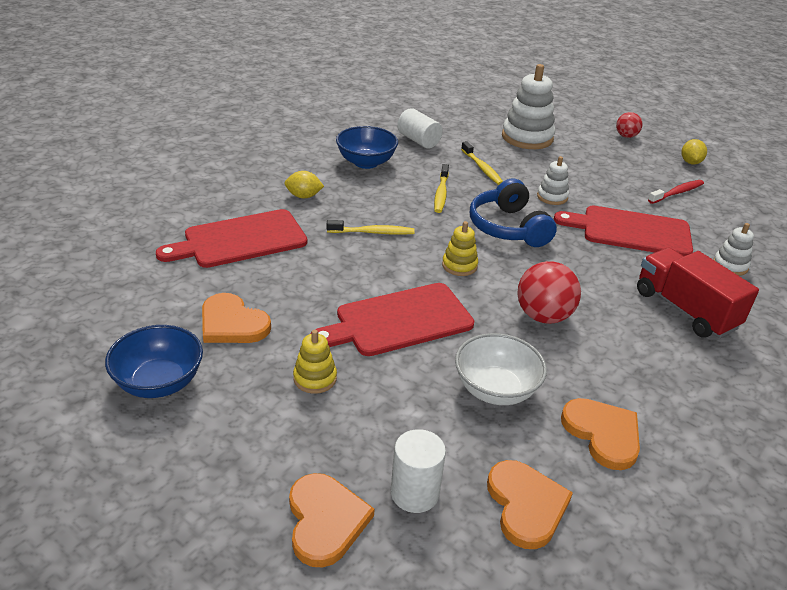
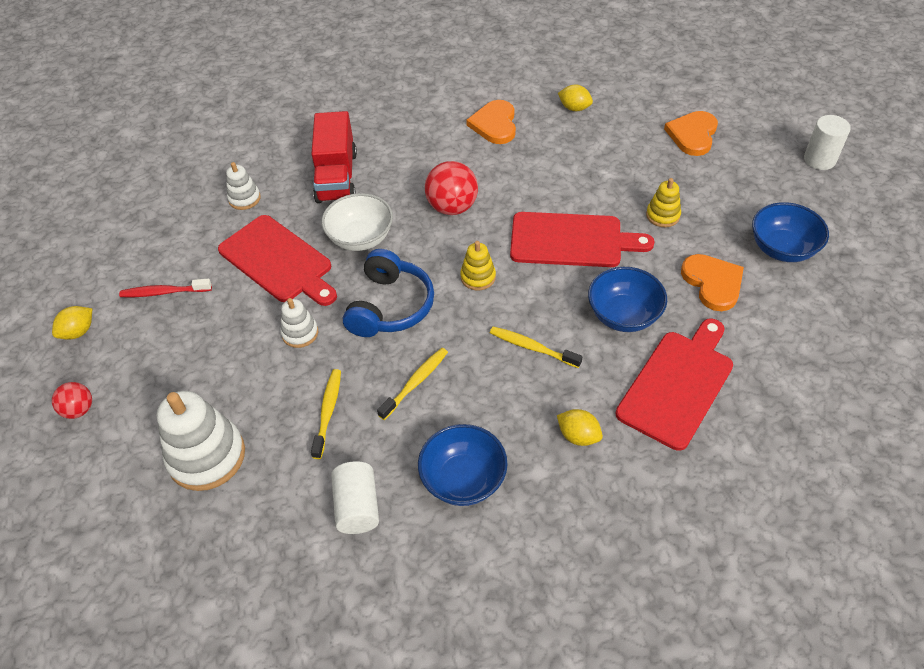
camera: 145 degrees left, 15 degrees up
(240, 240) = (677, 385): red cutting board -> red cutting board turned 60 degrees counterclockwise
(309, 273) = (623, 315): none -> blue bowl
(414, 493) = (634, 131): white cylinder -> white cylinder (819, 159)
(495, 389) = (538, 168): white bowl -> white bowl (360, 238)
(526, 505) = (574, 108): orange heart -> yellow lemon

